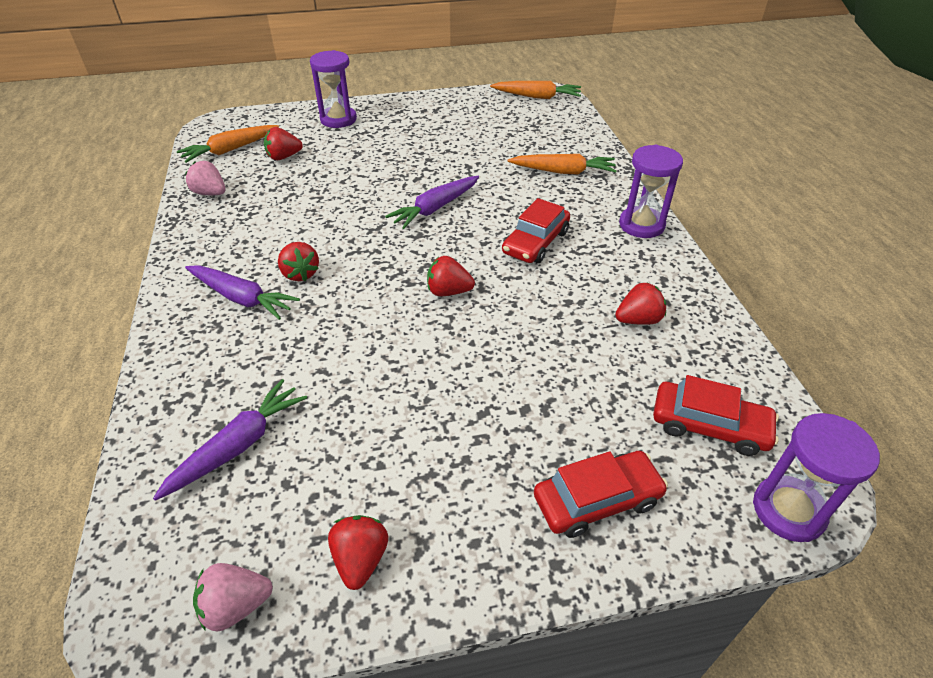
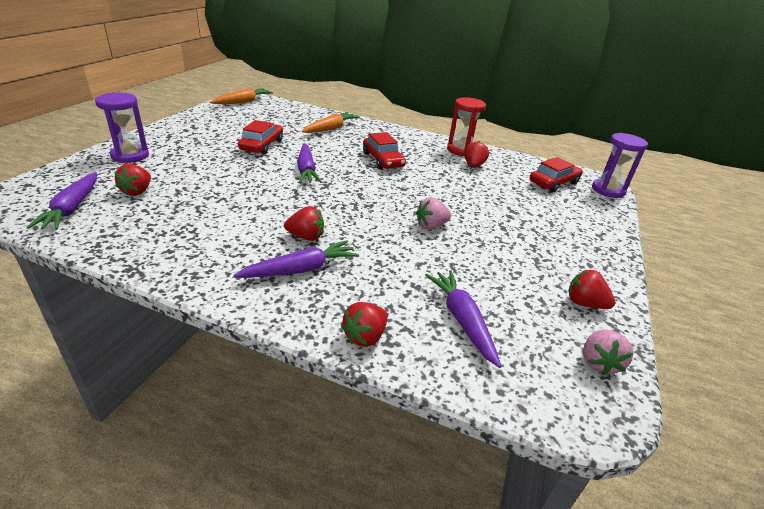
camera: 60 degrees left, 10 degrees down
(210, 193) = (124, 239): pink strawberry -> pink strawberry (431, 226)
(230, 150) = (72, 208): orange carrot -> purple carrot
(448, 291) = (394, 198): red strawberry -> red strawberry (365, 336)
(597, 500) = (581, 224): red car -> red car (262, 145)
(641, 225) = (405, 134): purple hourglass -> none
(673, 289) = (461, 150): none -> red hourglass

